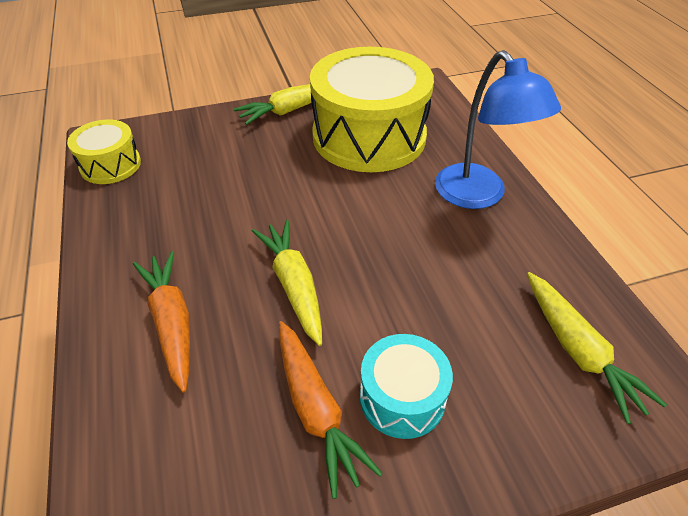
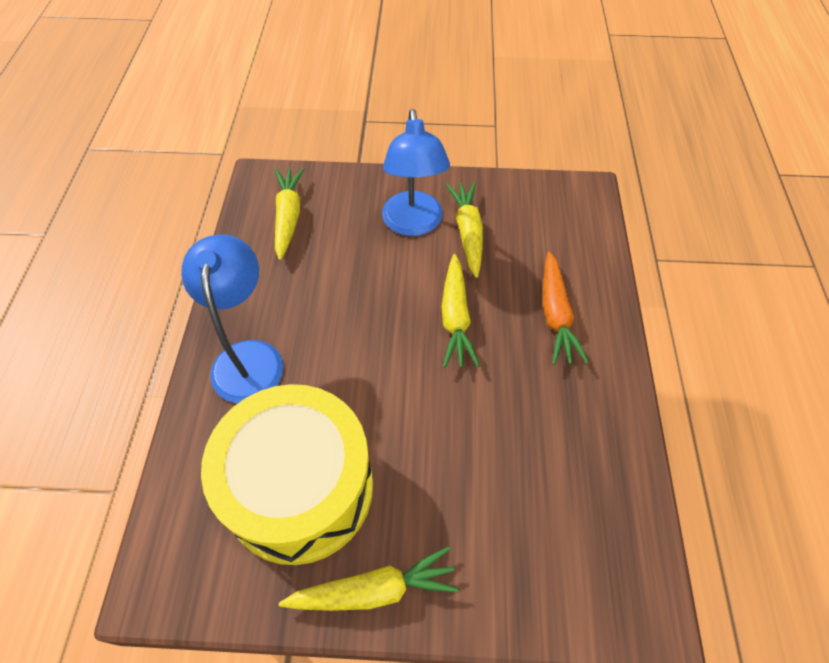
camera: 160 degrees left, 10 degrees up
(110, 165) = (627, 544): yellow drum -> none
(316, 409) = (468, 233): orange carrot -> yellow carrot
(402, 397) = (413, 224): turquoise drum -> blue lamp

